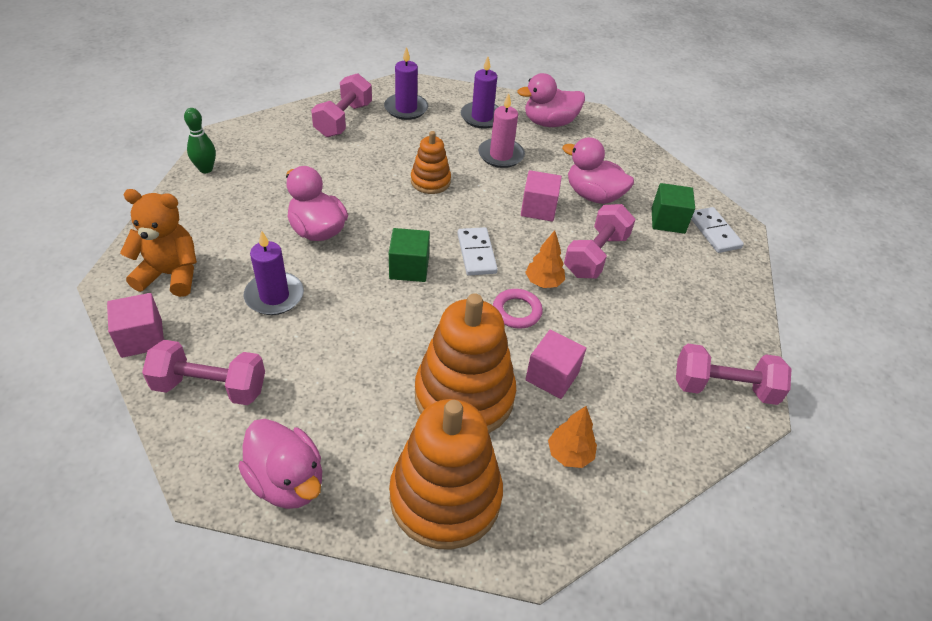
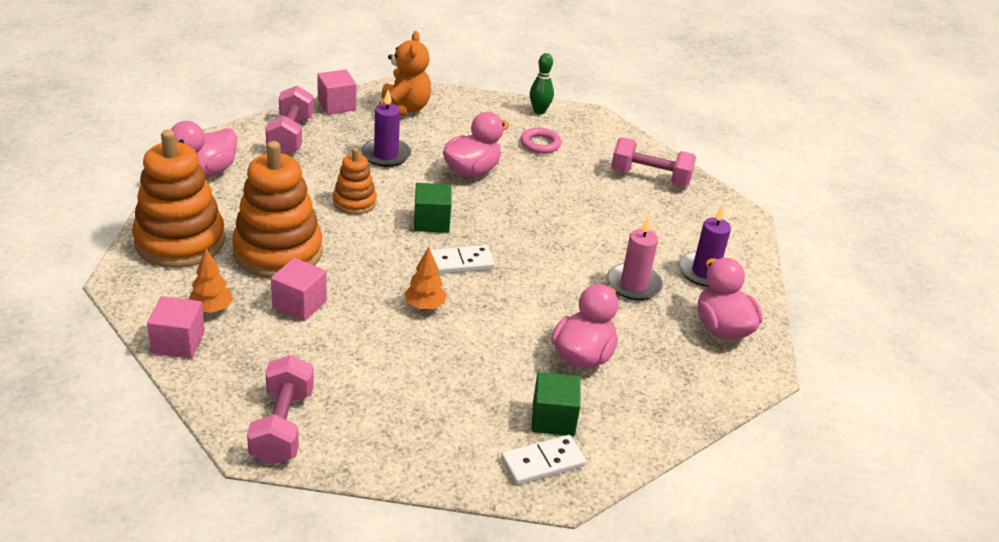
camera: 85 degrees right, 10 degrees down
(406, 109) = (692, 217): purple candle -> none
(430, 181) = (566, 234): orange stacking toy -> orange stacking toy (354, 202)
(517, 311) = (381, 286): pink ring -> pink ring (540, 144)
(538, 208) = (544, 309): pink cube -> pink cube (178, 342)
(596, 255) = (474, 348): pink dumbbell -> none

